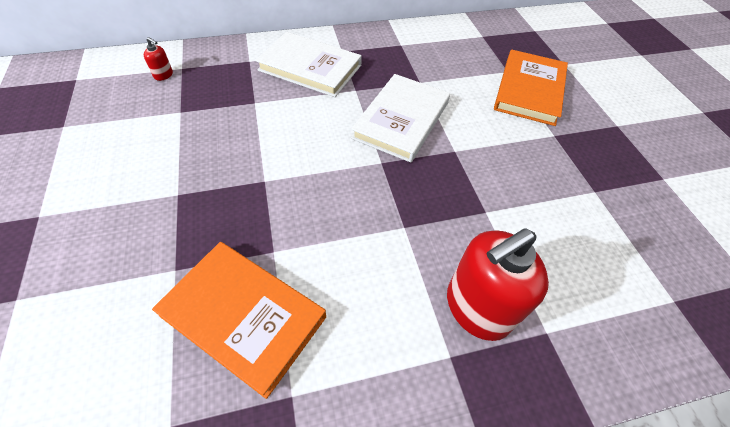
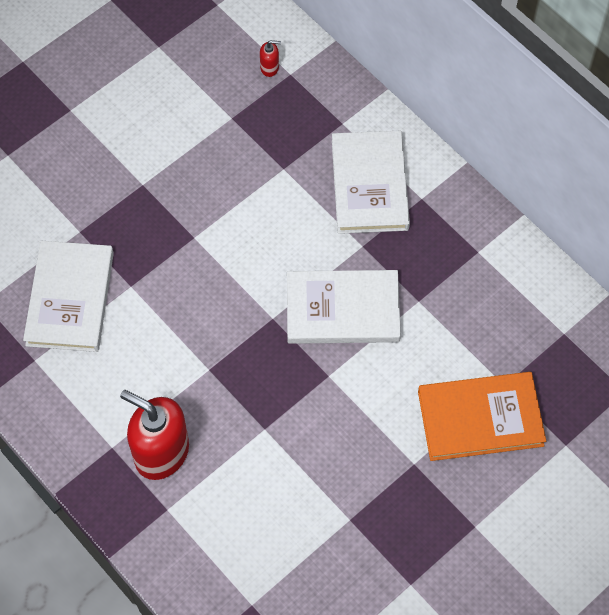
camera: 65 degrees right, 10 degrees up
(163, 75) = (269, 67): red soap dispenser -> red soap dispenser turned 90 degrees counterclockwise
(243, 316) = (70, 298): orange book -> white book

